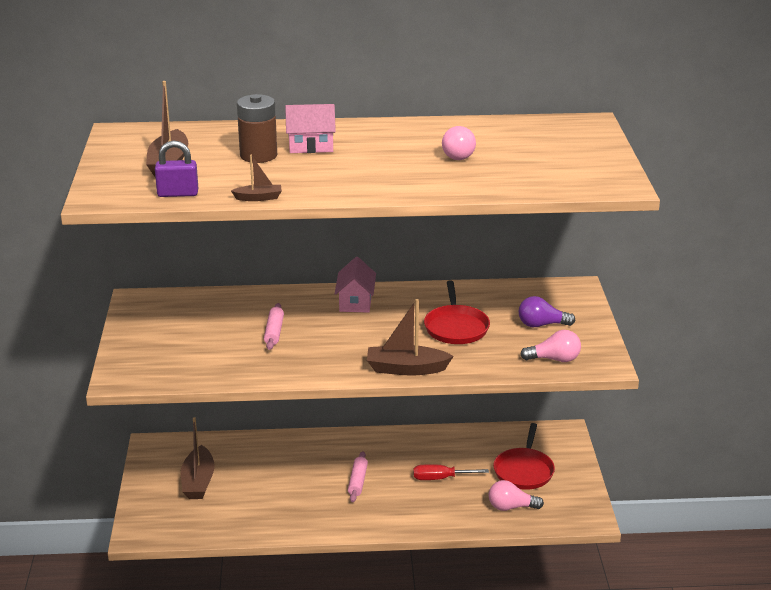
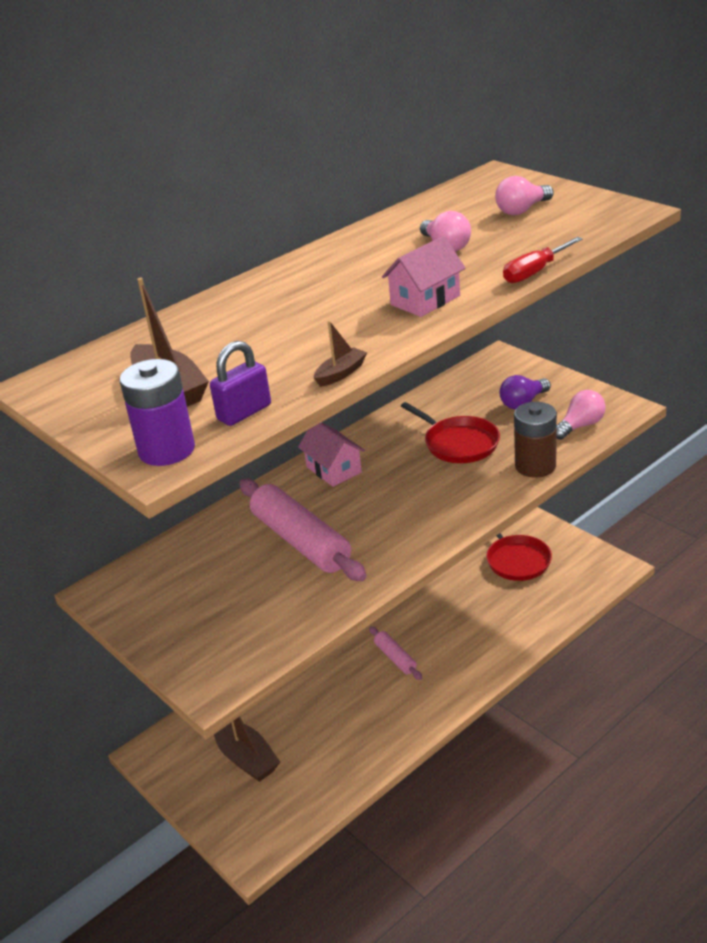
camera: 35 degrees left, 5 degrees up
(112, 193) = (167, 450): none -> purple battery
(258, 155) = (253, 334): brown battery -> brown battery (535, 466)
(274, 332) = (301, 541): pink rolling pin -> pink rolling pin, size x2.00
(311, 146) = (289, 301): pink house -> pink house (425, 300)
(406, 369) = (477, 504): brown boat -> none
(441, 478) = (461, 609): red screwdriver -> red screwdriver (535, 272)
(511, 507) = (548, 597): pink light bulb -> pink light bulb (522, 210)

